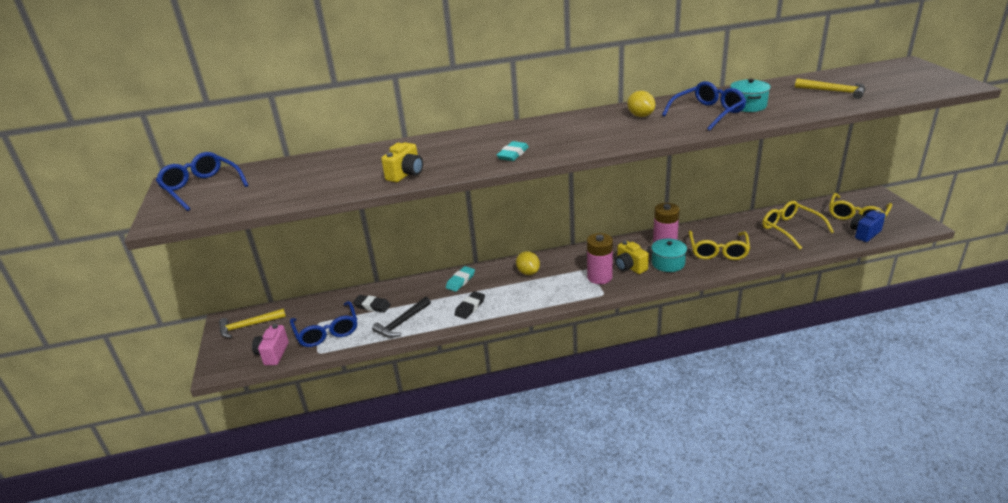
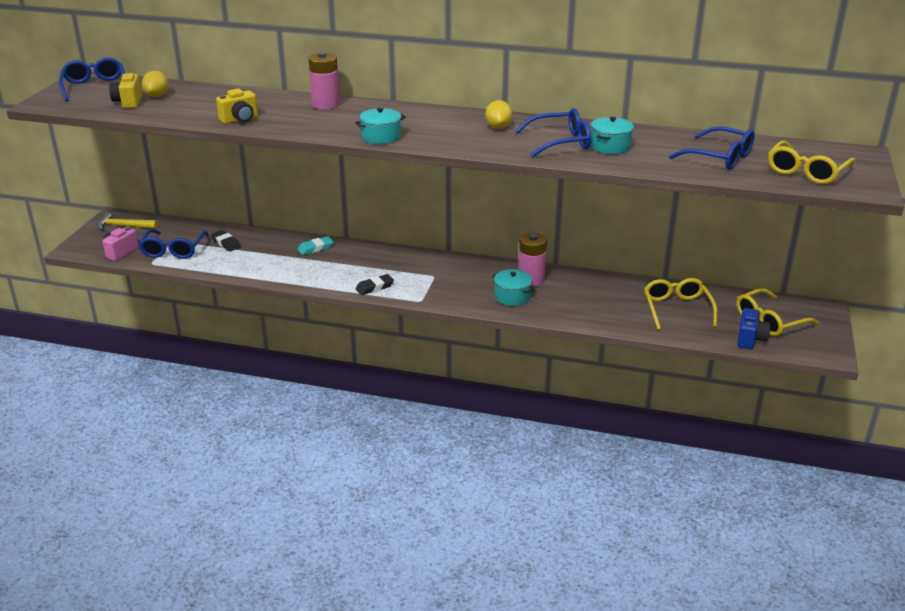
camera: 25 degrees right, 0 degrees up
(402, 323) = (234, 264): black hammer -> none
(470, 307) = (299, 271): black eraser -> black eraser (374, 287)
(513, 154) = (340, 128): turquoise eraser -> none
(528, 272) = (379, 261): yellow lemon -> yellow lemon (157, 96)
(560, 151) = (381, 137): none -> turquoise pot
(599, 277) = (435, 286): pink battery -> pink battery (325, 104)
(630, 267) = (473, 287): yellow camera -> yellow camera (128, 102)
(718, 251) = (574, 303): yellow glasses -> yellow glasses (806, 172)
(834, 91) = (720, 158): yellow hammer -> blue glasses
(864, 233) = (750, 339): blue camera -> blue camera turned 120 degrees clockwise

